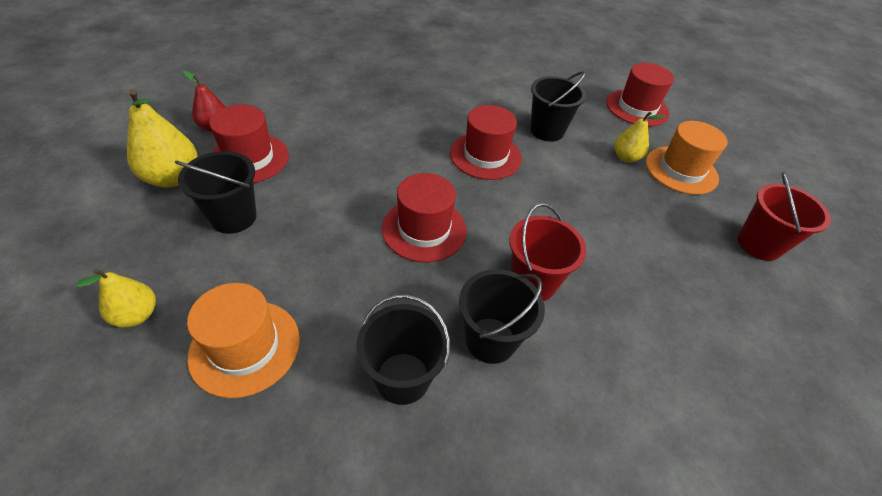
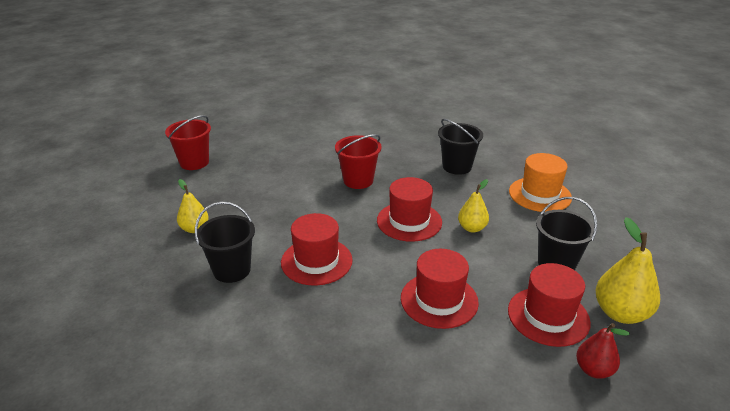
camera: 150 degrees left, 15 degrees down
(137, 315) = (609, 222): yellow pear -> yellow pear (472, 228)
(490, 340) = (403, 167): black bucket -> none
(637, 108) = (104, 270): red hat -> red hat (439, 300)
(681, 170) = (166, 209): orange hat -> none

